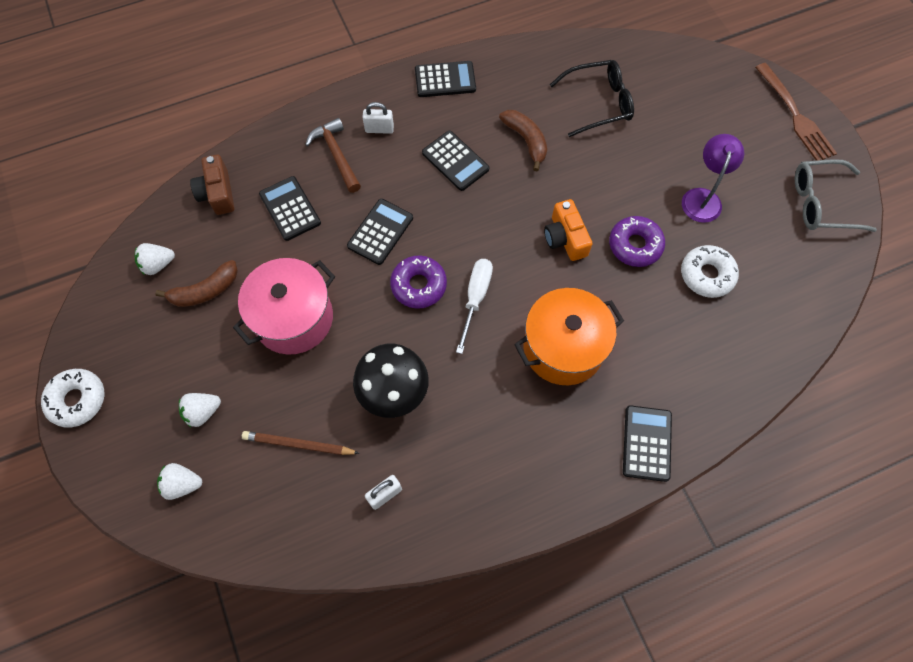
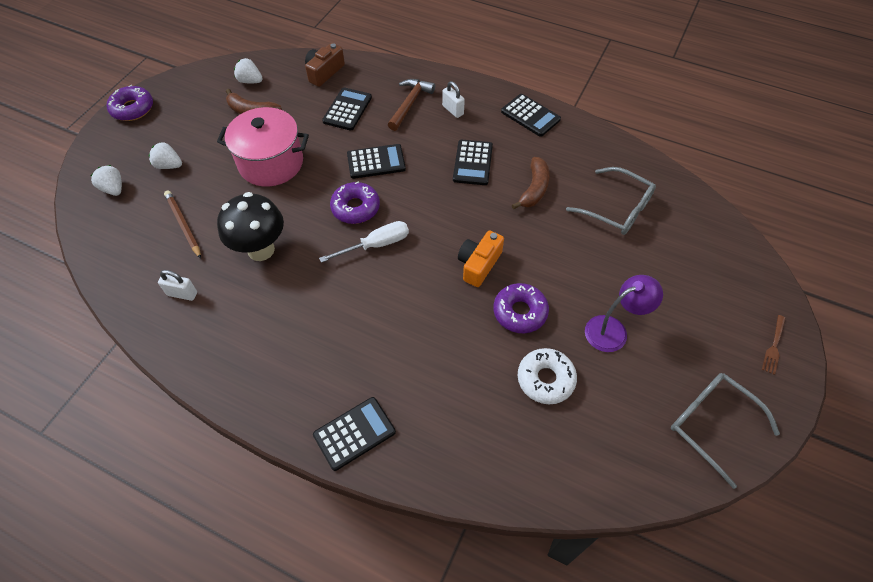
camera: 50 degrees right, 10 degrees down
(77, 400) = (132, 109): white donut -> purple donut
(563, 348) = (386, 323): orange pot -> none
(598, 103) = (616, 208): black glasses -> grey glasses
(794, 115) = (774, 346): brown fork -> brown fork, size x0.50

